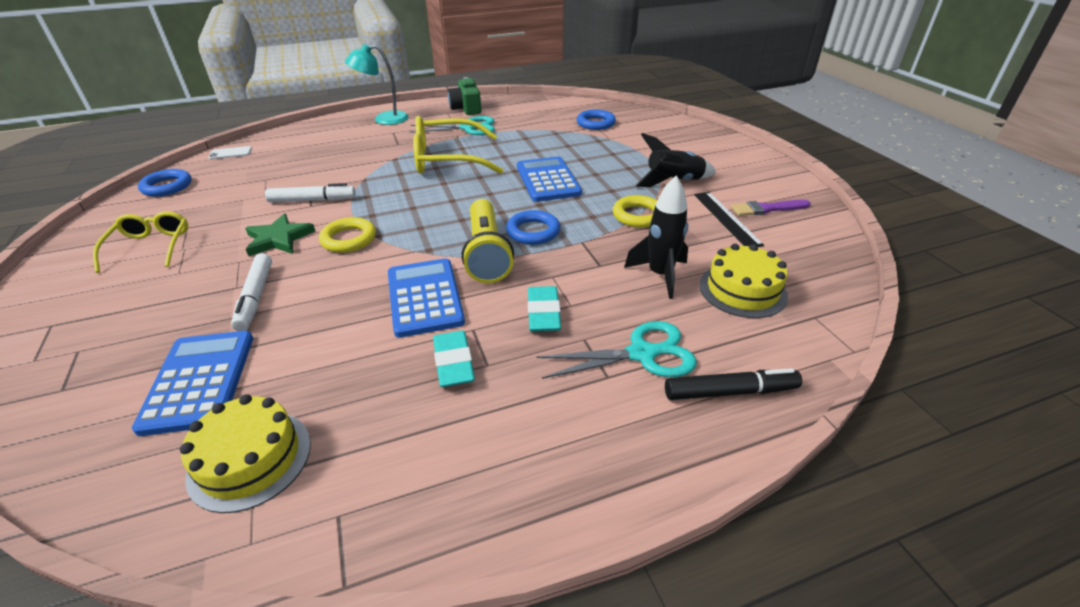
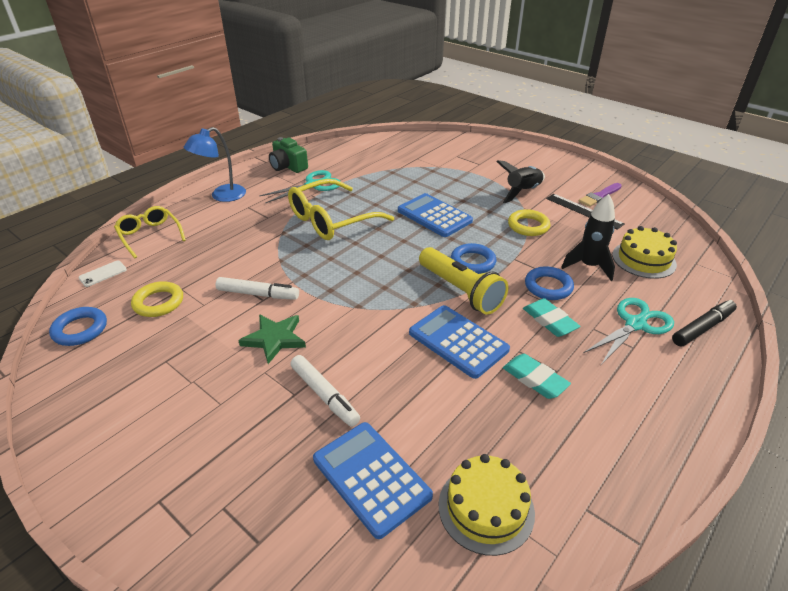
camera: 30 degrees left, 0 degrees up
(150, 247) = (154, 392): yellow glasses -> yellow glasses (150, 235)
(312, 200) = (258, 294): white marker -> white marker turned 45 degrees clockwise
(349, 239) = (338, 317): yellow ring -> yellow ring (158, 302)
(384, 119) = (222, 196): turquoise lamp -> blue lamp
(595, 123) = (413, 155): blue ring -> blue ring (548, 286)

